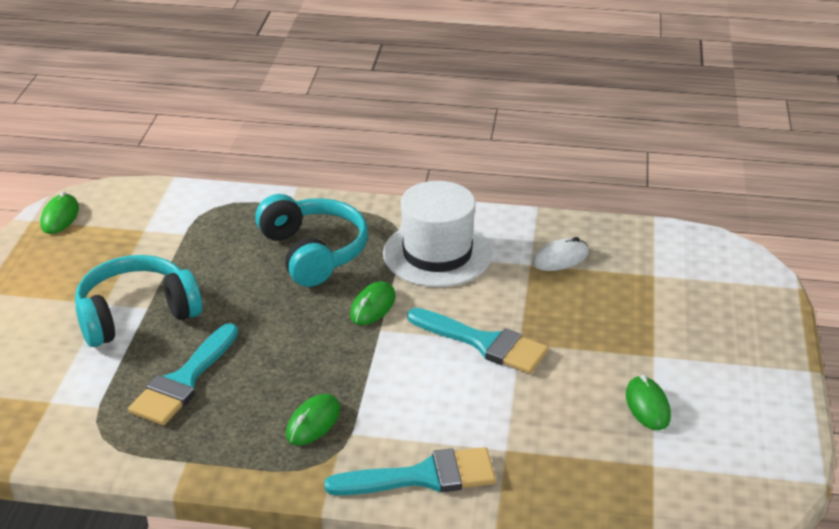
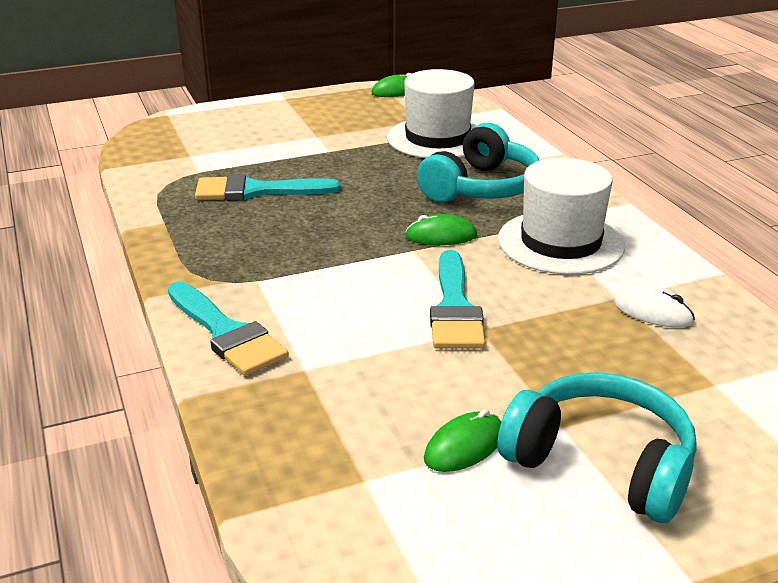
camera: 60 degrees right, 5 degrees down
(136, 315) = (316, 150): turquoise headphones -> turquoise headphones (601, 464)
(195, 236) = (437, 138): none -> white hat
(313, 422) = (254, 258): green mouse -> none

